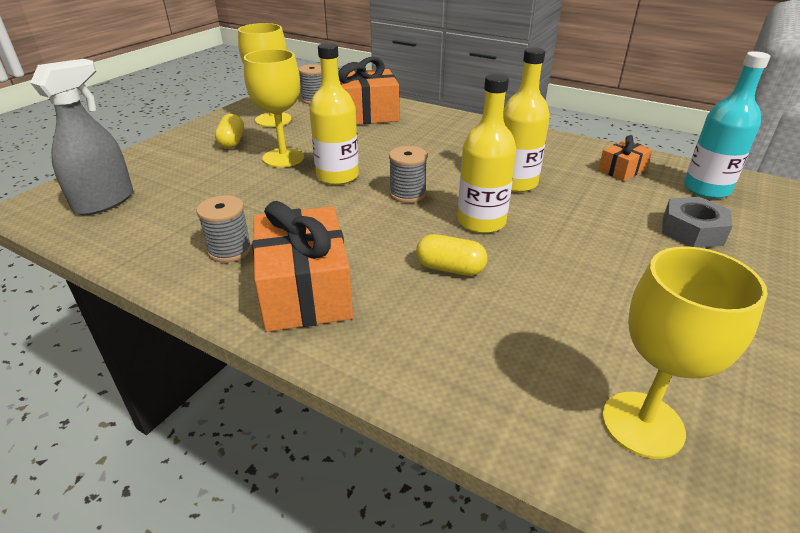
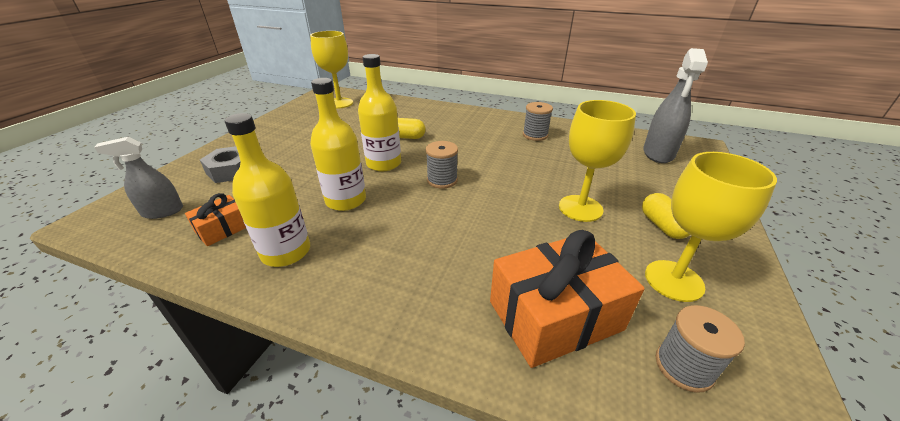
camera: 170 degrees right, 0 degrees up
(304, 290) = (478, 123): orange gift -> none
(337, 176) = (510, 191): yellow bottle -> yellow bottle (286, 252)
(706, 189) = (162, 211): turquoise bottle -> grey spray bottle

